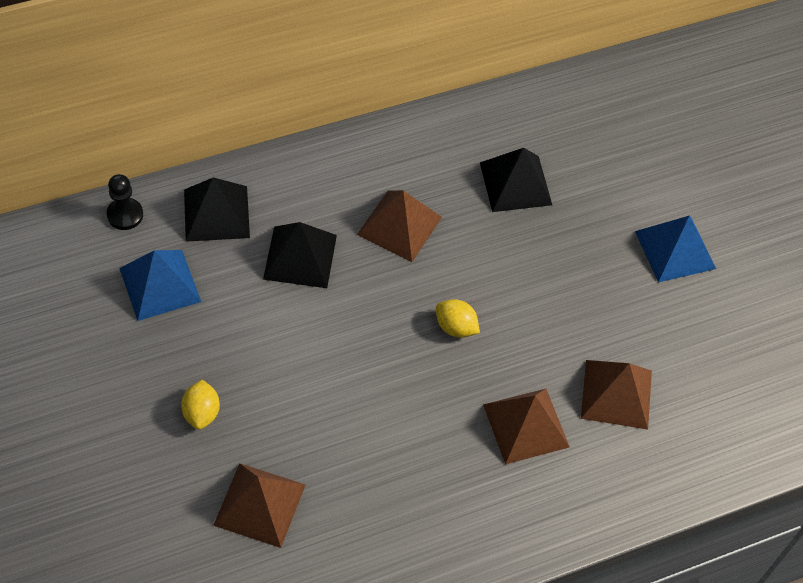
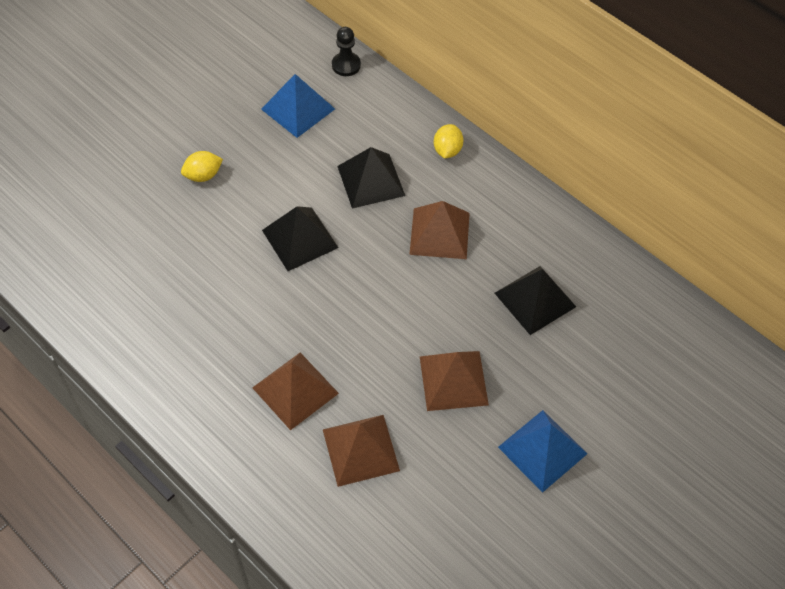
camera: 70 degrees right, 0 degrees up
(216, 213) = (380, 115): black pyramid -> black pyramid (300, 239)
(259, 504) = (144, 239): brown pyramid -> brown pyramid (453, 380)
(455, 327) = (363, 307): yellow lemon -> yellow lemon (447, 150)

